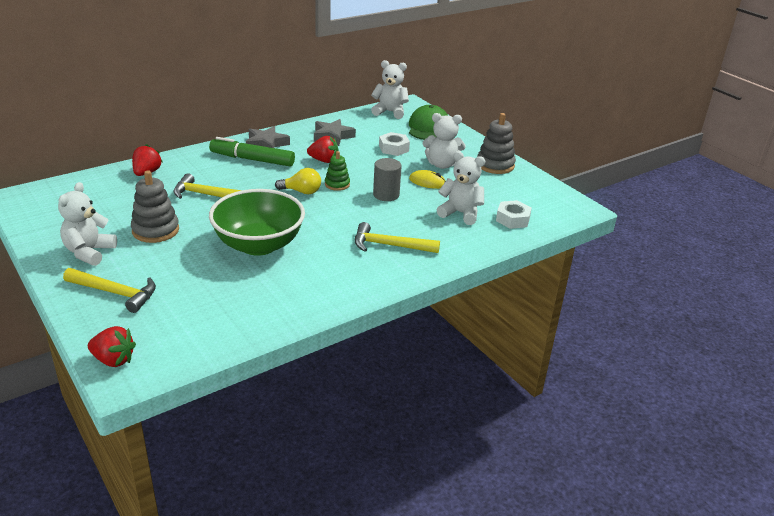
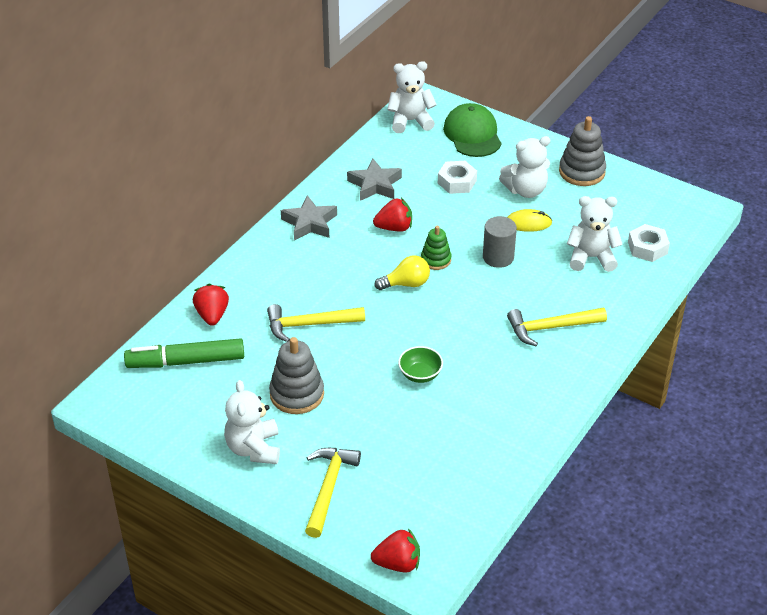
camera: 20 degrees left, 10 degrees up
(115, 293) = (328, 488): yellow hammer -> yellow hammer turned 75 degrees counterclockwise
(252, 159) = (314, 253): green marker -> green marker (186, 361)
(259, 245) = (420, 374): green bowl -> green bowl, size x0.42

